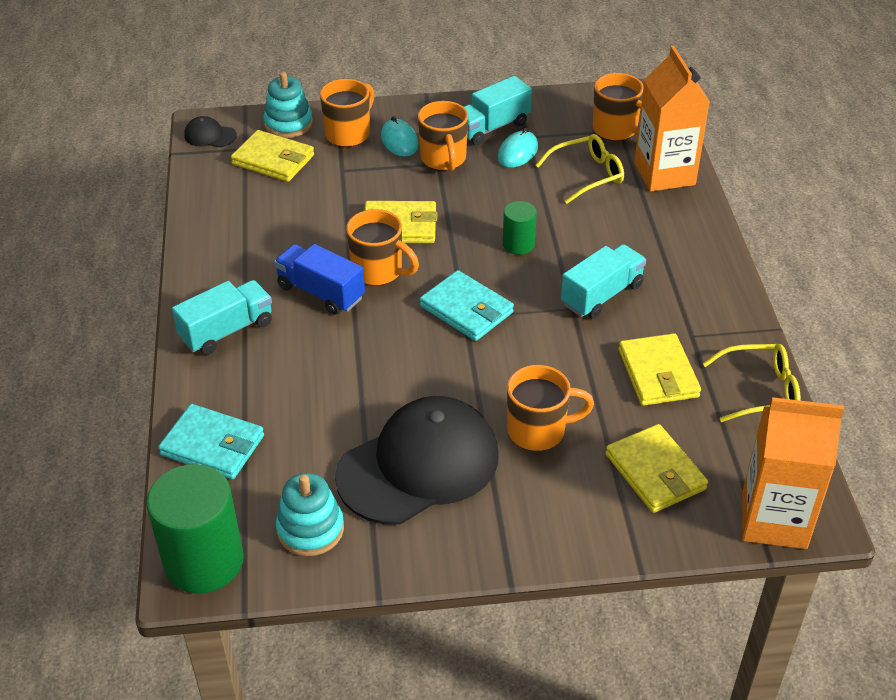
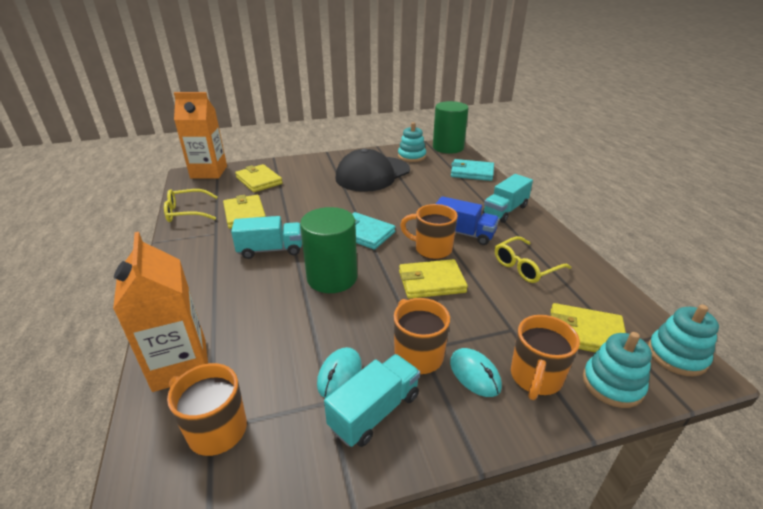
camera: 170 degrees right, 10 degrees down
(210, 135) = (676, 355): black cap -> turquoise stacking toy
(518, 244) = (332, 278): green cylinder -> green cylinder, size x1.94
(538, 431) = (315, 188): orange mug -> none
(587, 175) = (265, 353): yellow glasses -> yellow glasses (525, 267)
(601, 295) = (271, 250): turquoise truck -> turquoise truck turned 135 degrees counterclockwise

